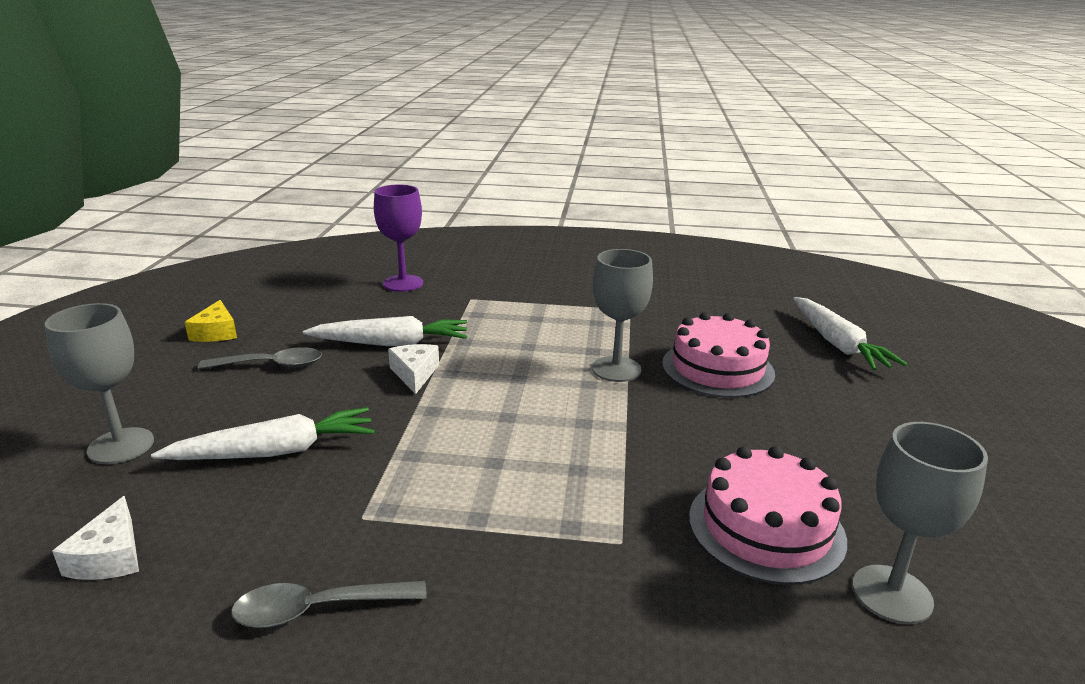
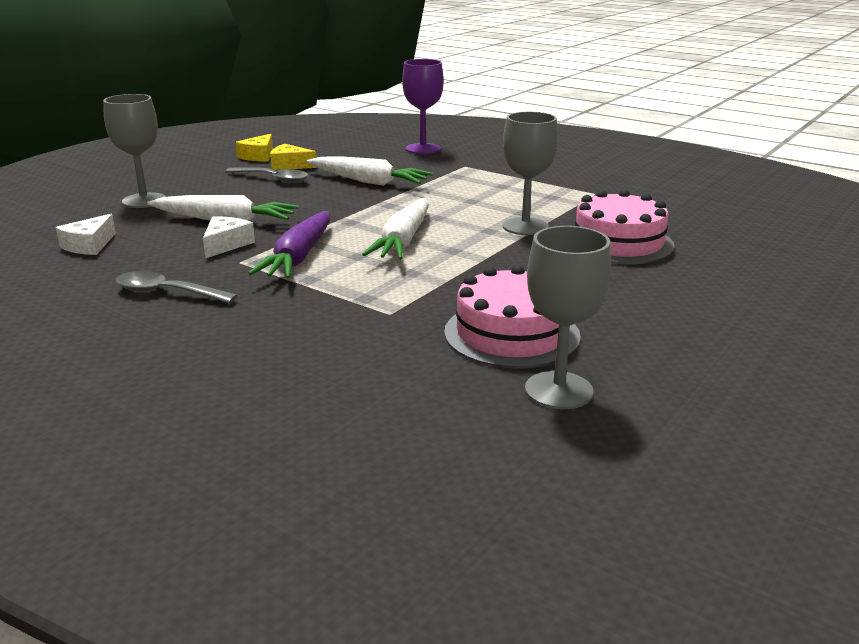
camera: 30 degrees right, 0 degrees up
(271, 339) = (290, 165): none -> yellow cheese
(415, 374) = (363, 201): white cheese -> white cheese (226, 244)
(429, 485) = (299, 257): none -> purple carrot
(837, 344) = (772, 250): white carrot -> white carrot (403, 240)

